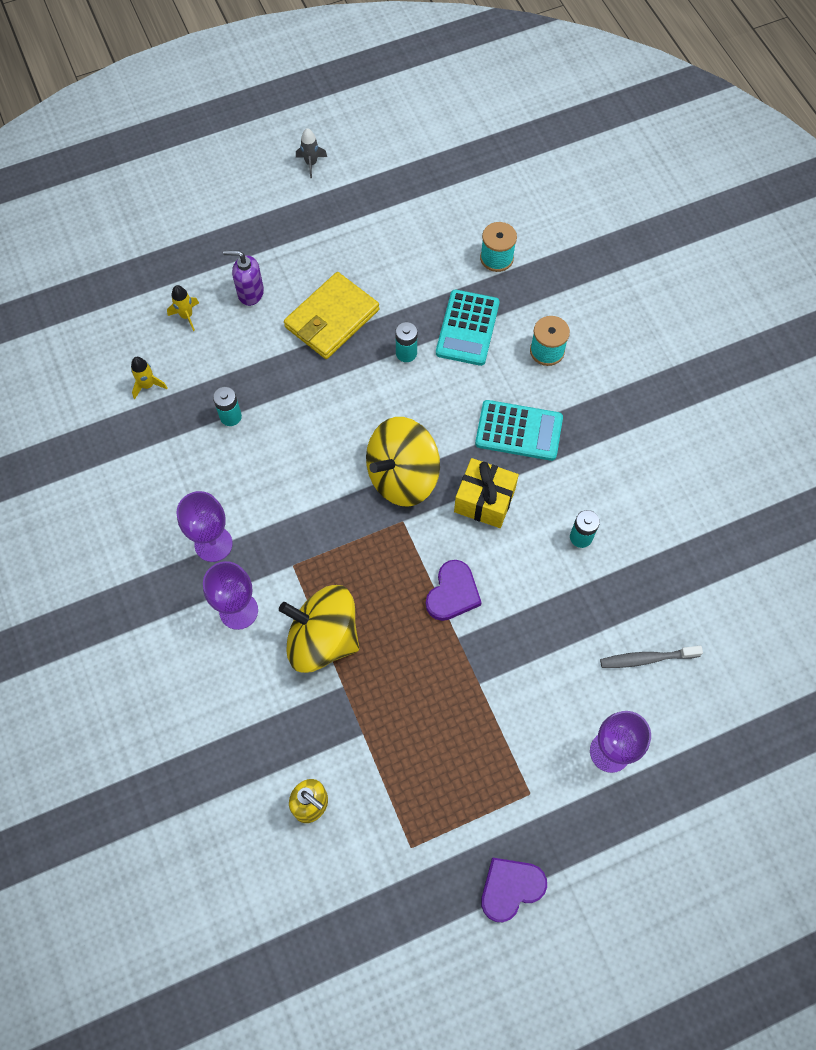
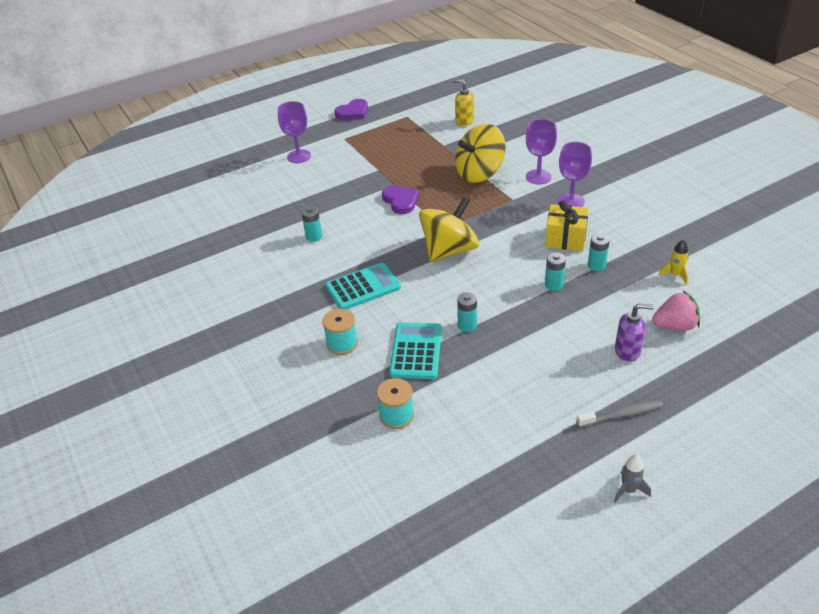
camera: 175 degrees right, 25 degrees down
(186, 316) = (675, 326): yellow rocket -> pink strawberry
(292, 395) = (553, 285): none -> turquoise battery
(323, 638) = (479, 173): yellow spinning top -> yellow spinning top turned 135 degrees clockwise
(331, 318) = (542, 341): yellow wallet -> none
(452, 593) = (401, 201): purple heart -> purple heart turned 135 degrees clockwise
(484, 501) = (385, 245): yellow gift -> yellow gift (565, 238)
(518, 431) = (363, 287): turquoise calculator -> turquoise calculator turned 150 degrees clockwise
(646, 659) = (273, 191): grey toothbrush -> grey toothbrush (621, 414)

